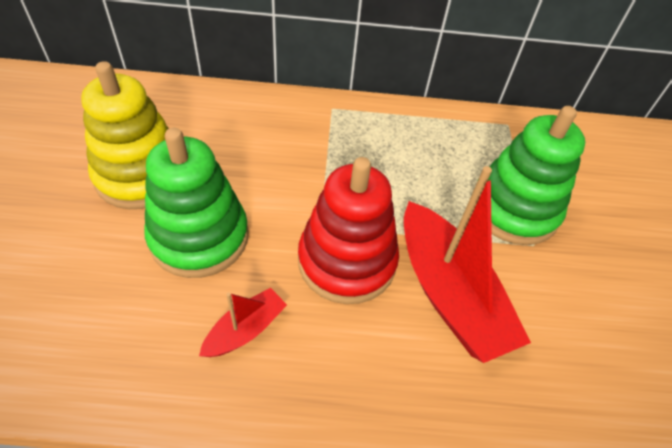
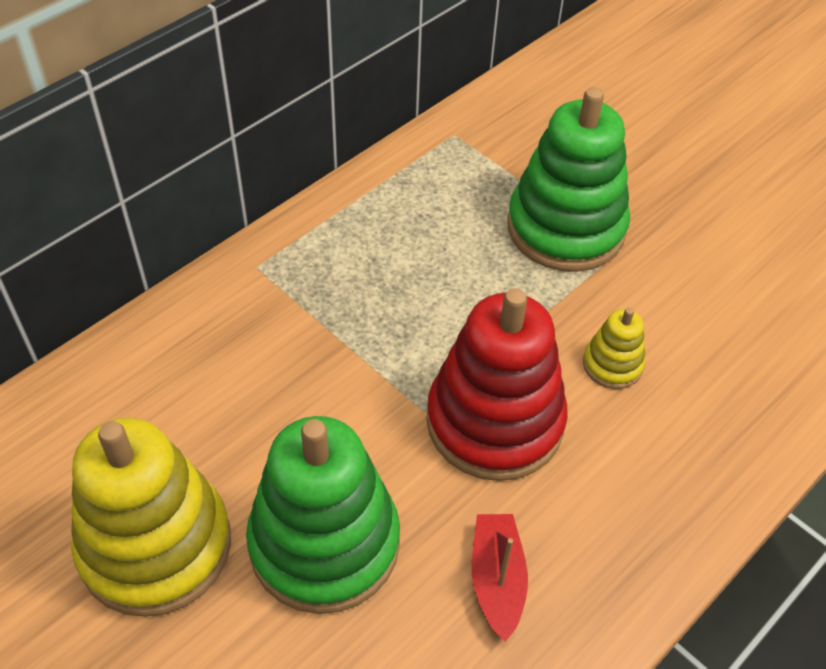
camera: 45 degrees left, 0 degrees up
(449, 294) = (612, 364): red boat -> yellow stacking toy

